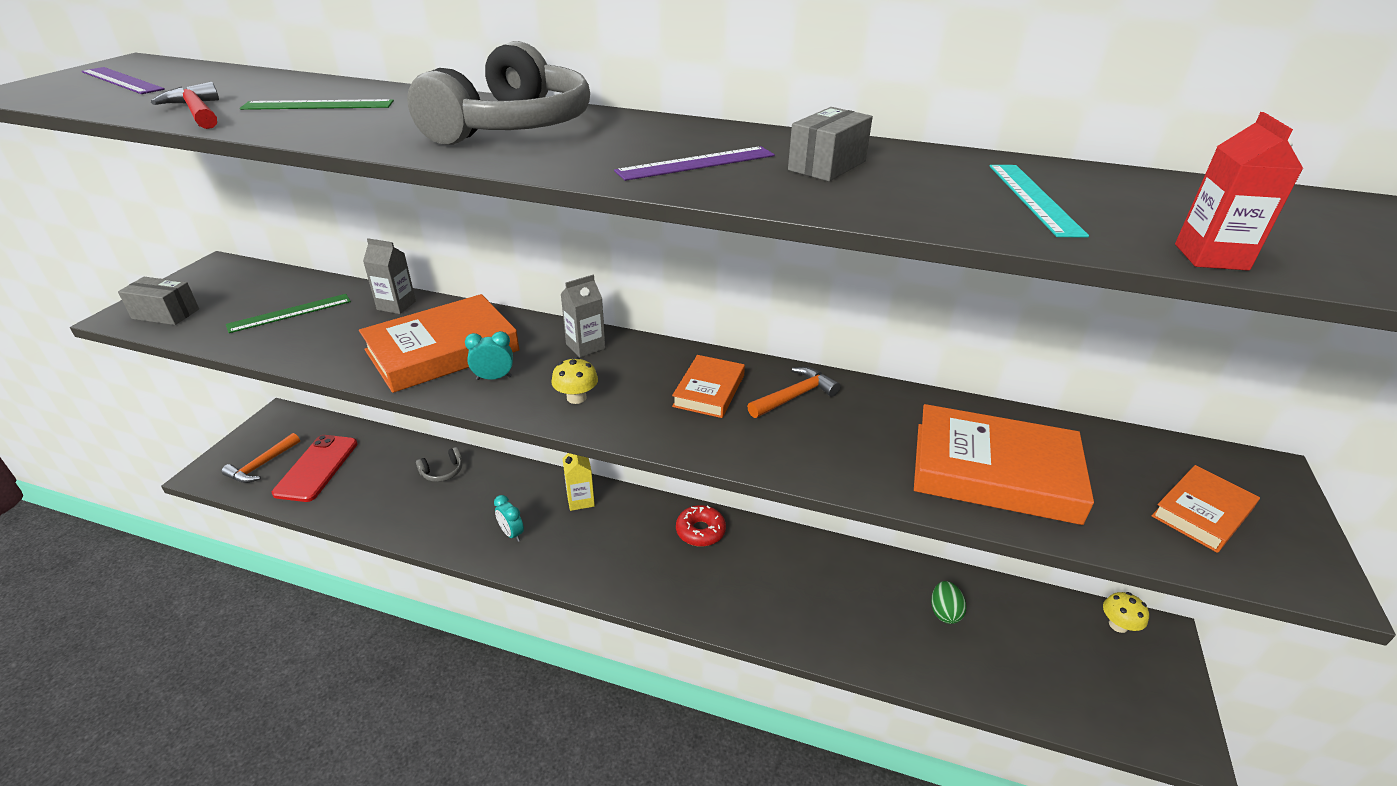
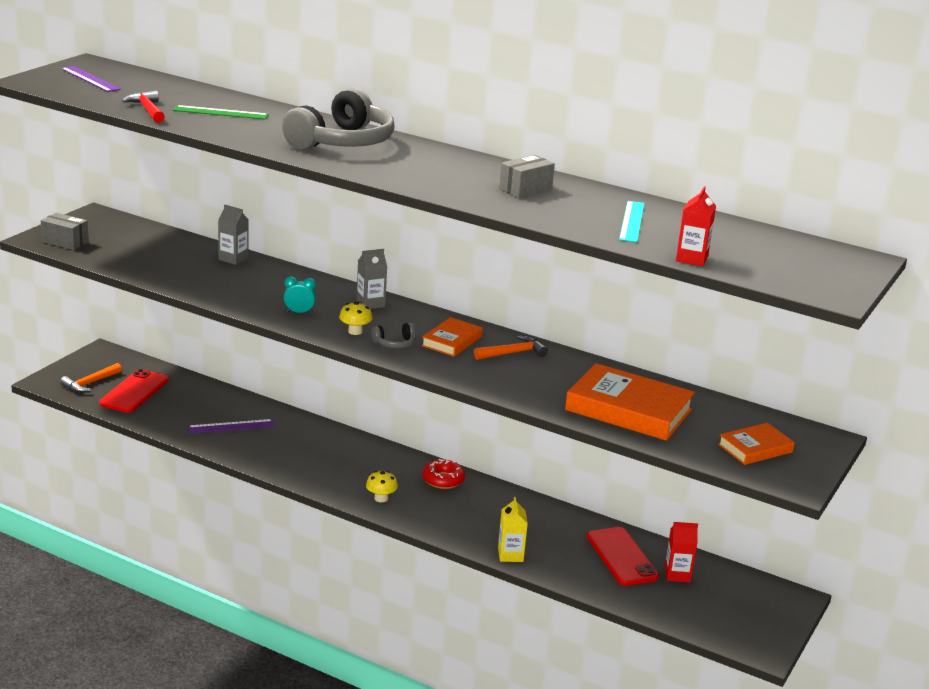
camera: 10 degrees right, 10 degrees down
(290, 313) = (154, 253): green ruler -> none
(442, 350) = (265, 291): orange book -> none
(442, 472) = (237, 410): grey headphones -> grey headphones (395, 343)
(511, 533) = (287, 457): turquoise clock -> none
(580, 500) = (349, 445): yellow carton -> yellow carton (510, 555)
(696, 163) = (446, 178): purple ruler -> purple ruler (231, 426)
(944, 612) = (622, 557): green egg -> red phone
(1018, 628) = (677, 574): none -> red carton
(1118, 625) = (762, 587): yellow mushroom -> yellow mushroom (381, 498)

